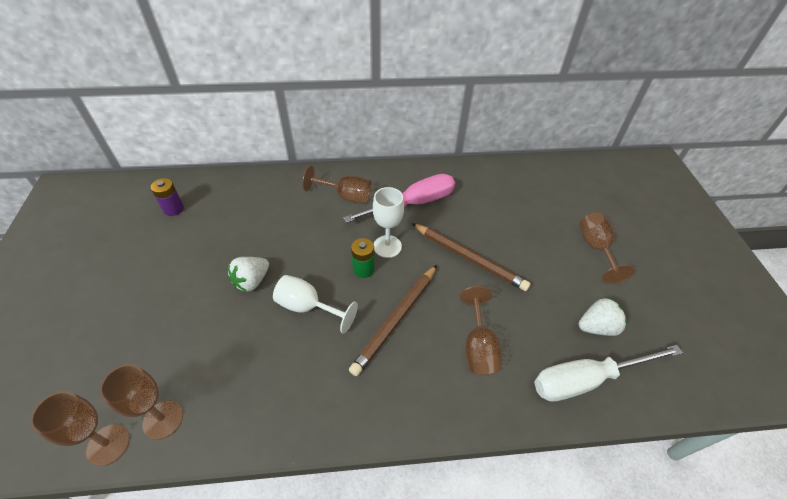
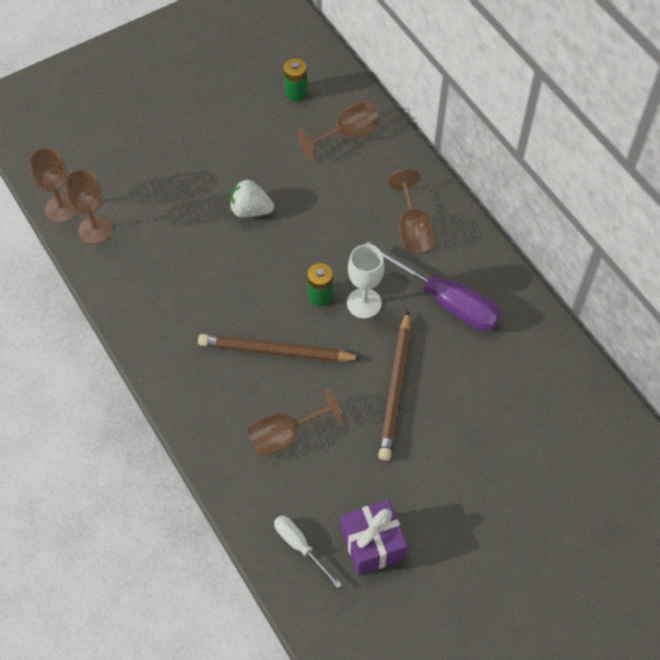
camera: 65 degrees right, 10 degrees up
(173, 209) = (296, 92): purple battery -> green battery
(308, 307) = (248, 271): white goblet -> none
(413, 203) = (445, 301): pink screwdriver -> purple screwdriver
(586, 379) = (300, 546): white screwdriver -> white screwdriver, size x0.53
(596, 248) = (496, 521): brown goblet -> brown goblet (347, 135)
(597, 327) = (372, 544): white strawberry -> purple gift

